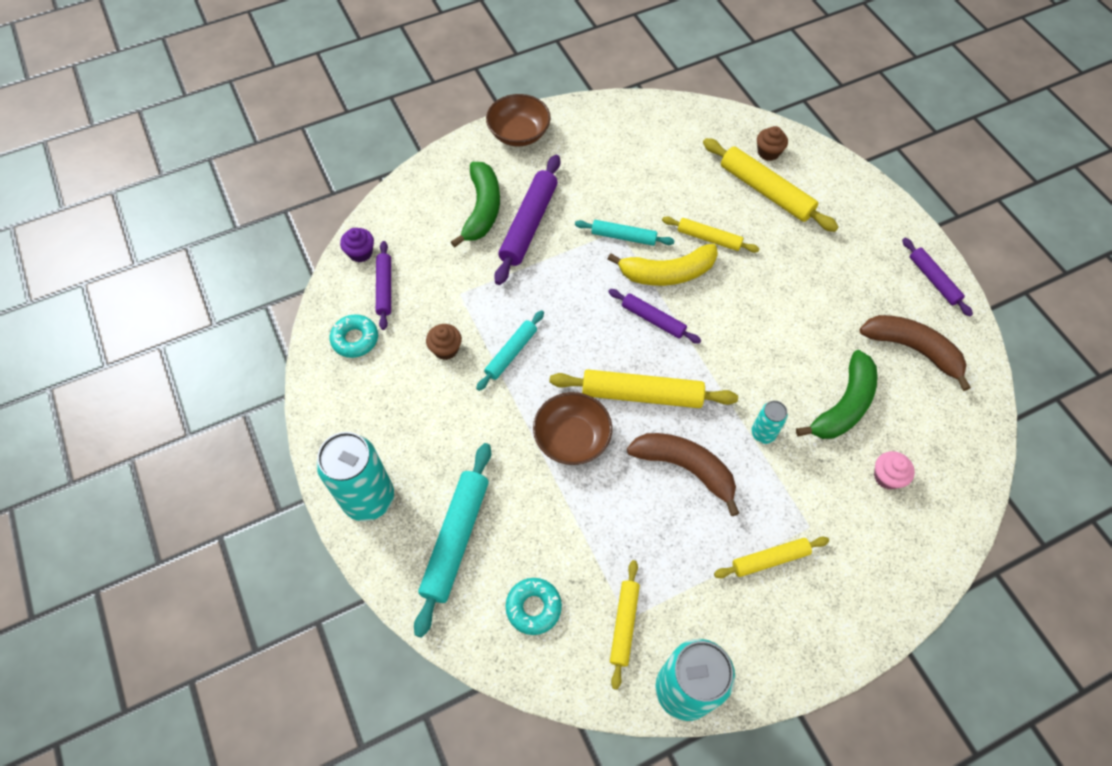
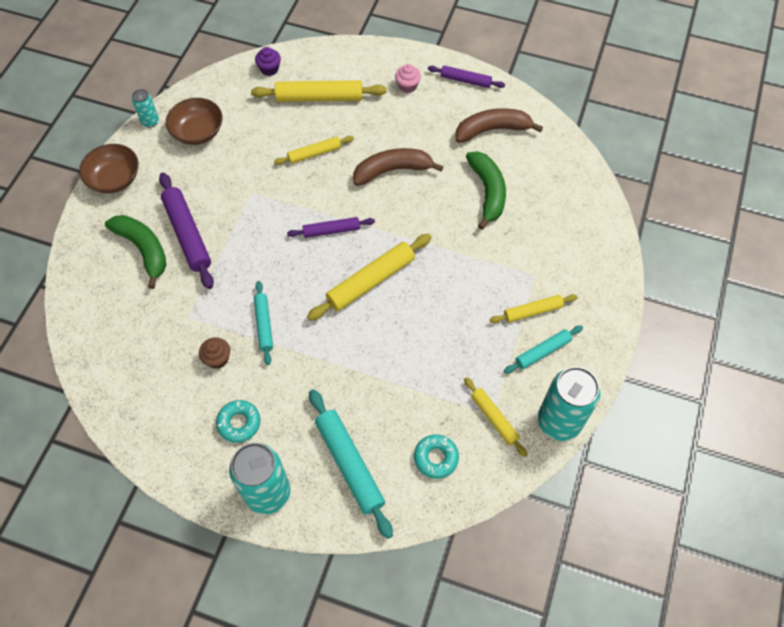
camera: 45 degrees left, 0 degrees up
(355, 339) = (146, 406): turquoise donut -> turquoise donut (239, 423)
(360, 253) = (85, 347): purple cupcake -> purple cupcake (269, 69)
(385, 288) = (130, 356): purple rolling pin -> none
(572, 438) = (356, 343): brown bowl -> brown bowl (198, 132)
(623, 237) = (259, 194): turquoise rolling pin -> turquoise rolling pin (542, 352)
(667, 273) = (311, 195): yellow banana -> none
(685, 468) = (438, 302): brown banana -> brown banana (392, 170)
(763, 433) = (461, 245): turquoise can -> turquoise can (150, 121)
(768, 152) = (296, 71): brown cupcake -> none
(769, 559) = (532, 311): yellow rolling pin -> yellow rolling pin turned 45 degrees clockwise
(887, 477) = (547, 213): pink cupcake -> pink cupcake (407, 86)

